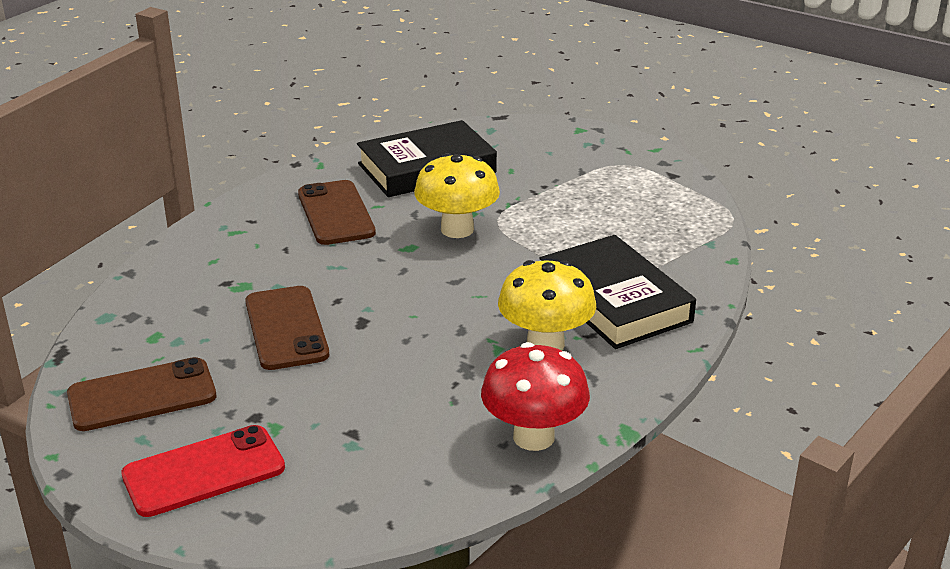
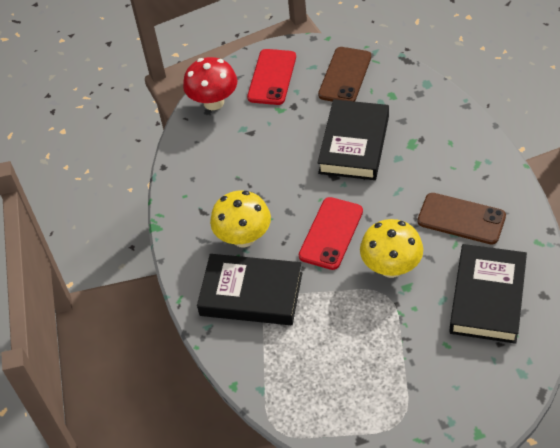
camera: 135 degrees right, 20 degrees up
(286, 328) = (354, 144): brown phone -> black book
(457, 284) = (331, 233): none -> red phone
(533, 437) = (185, 191): red mushroom -> red mushroom (213, 102)

